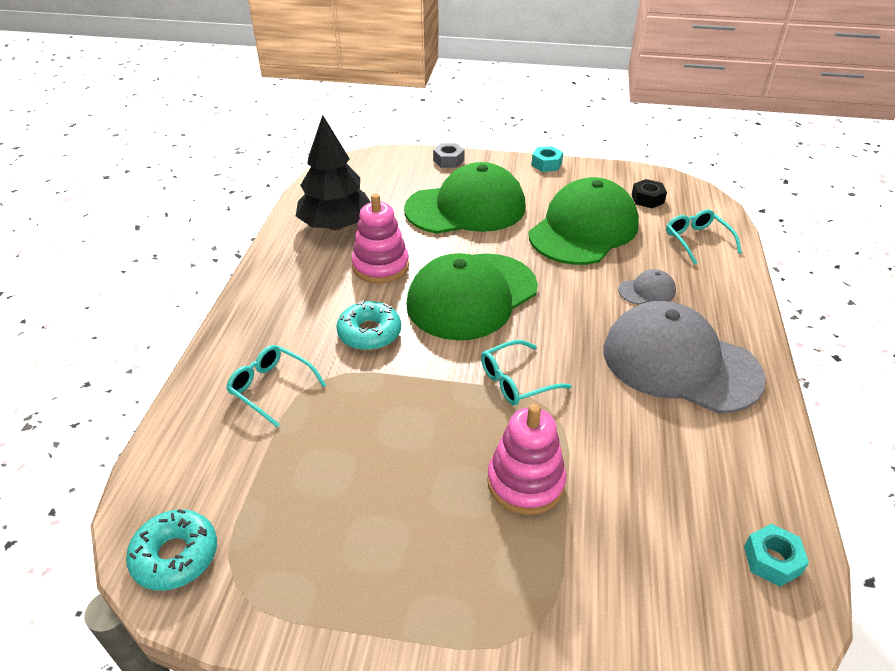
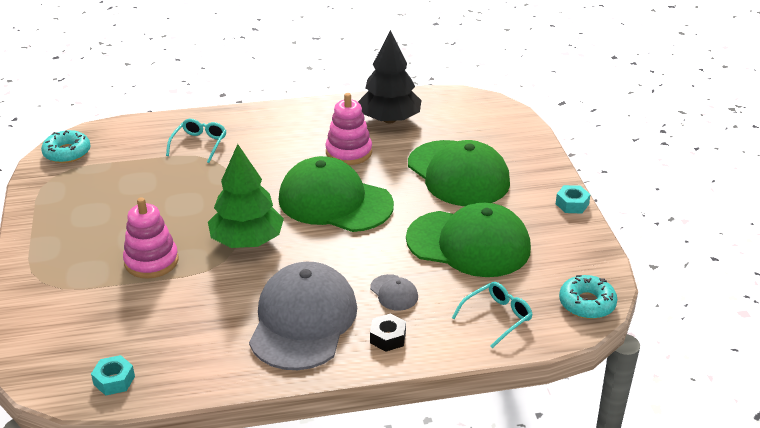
camera: 70 degrees right, 5 degrees down
(369, 333) = (269, 167): turquoise donut -> turquoise donut (587, 303)
(448, 160) = (532, 148): grey nut -> none
(517, 381) = (247, 241): turquoise glasses -> green tree
(647, 199) = (553, 277): black nut -> black nut (388, 337)

